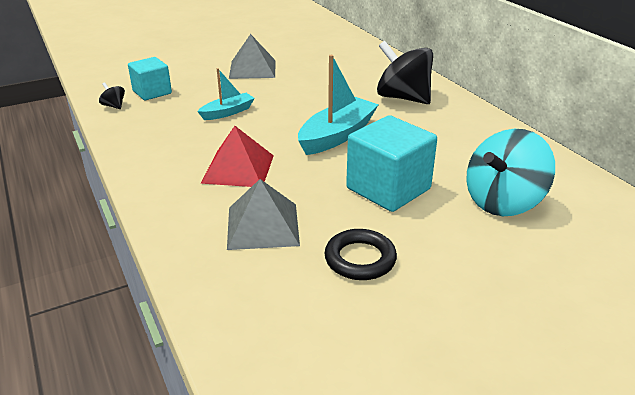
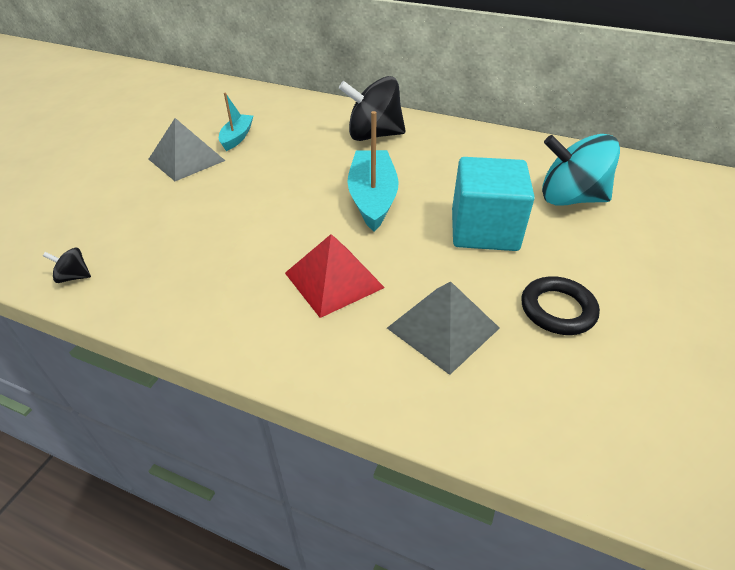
camera: 40 degrees left, 10 degrees up
(152, 92) = (101, 236): turquoise cube -> none
(227, 112) = (231, 221): turquoise boat -> turquoise boat (237, 137)
(503, 202) = (570, 199): turquoise spinning top -> turquoise spinning top turned 90 degrees clockwise

